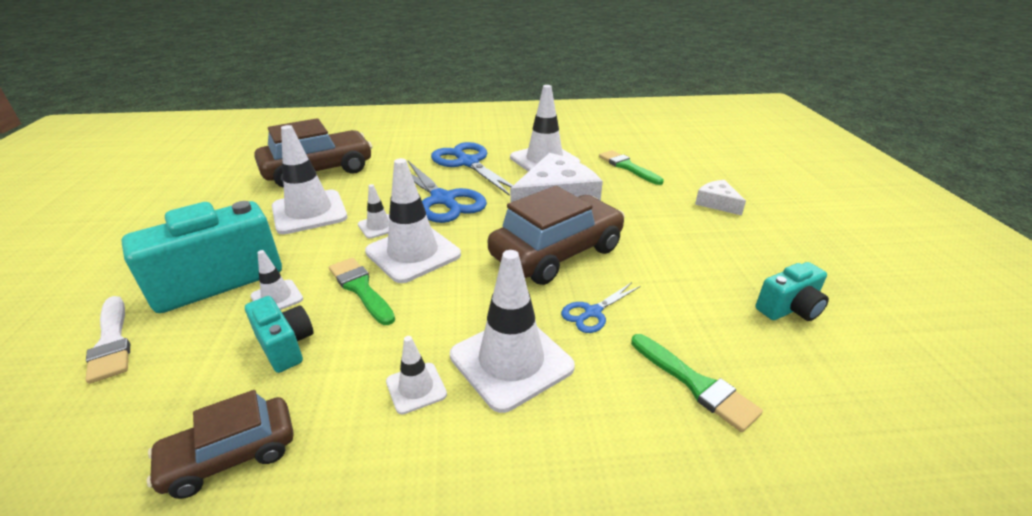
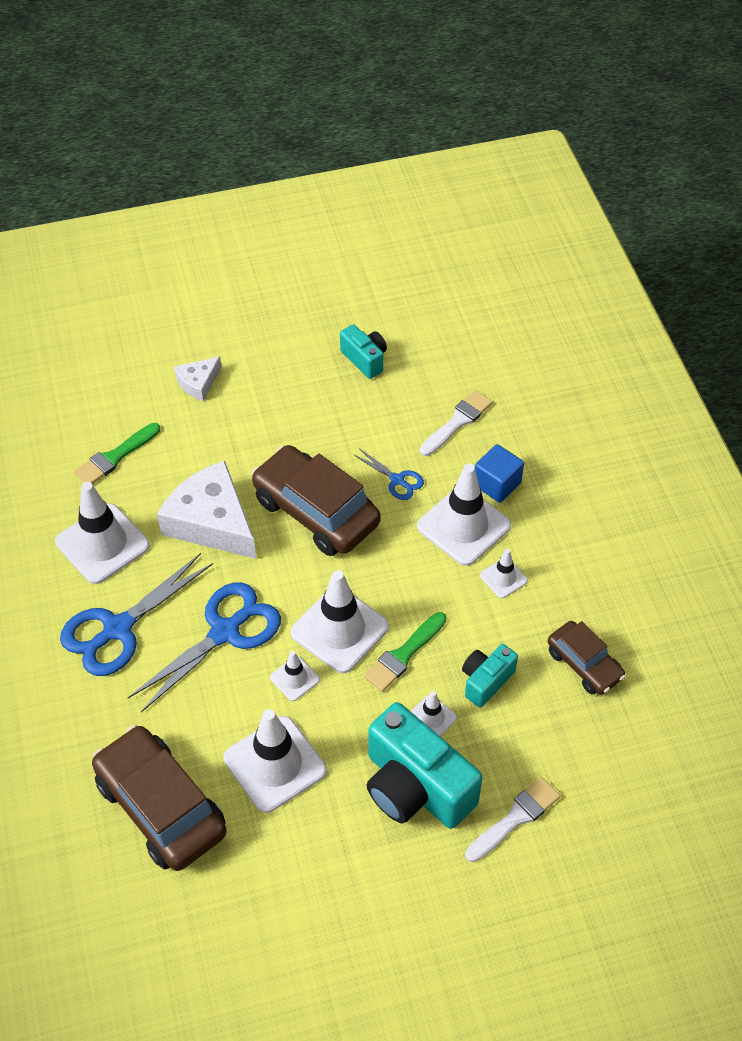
camera: 100 degrees left, 20 degrees up
(577, 410) = (497, 484): none -> blue cube
(696, 384) = (457, 422): green brush -> white brush

